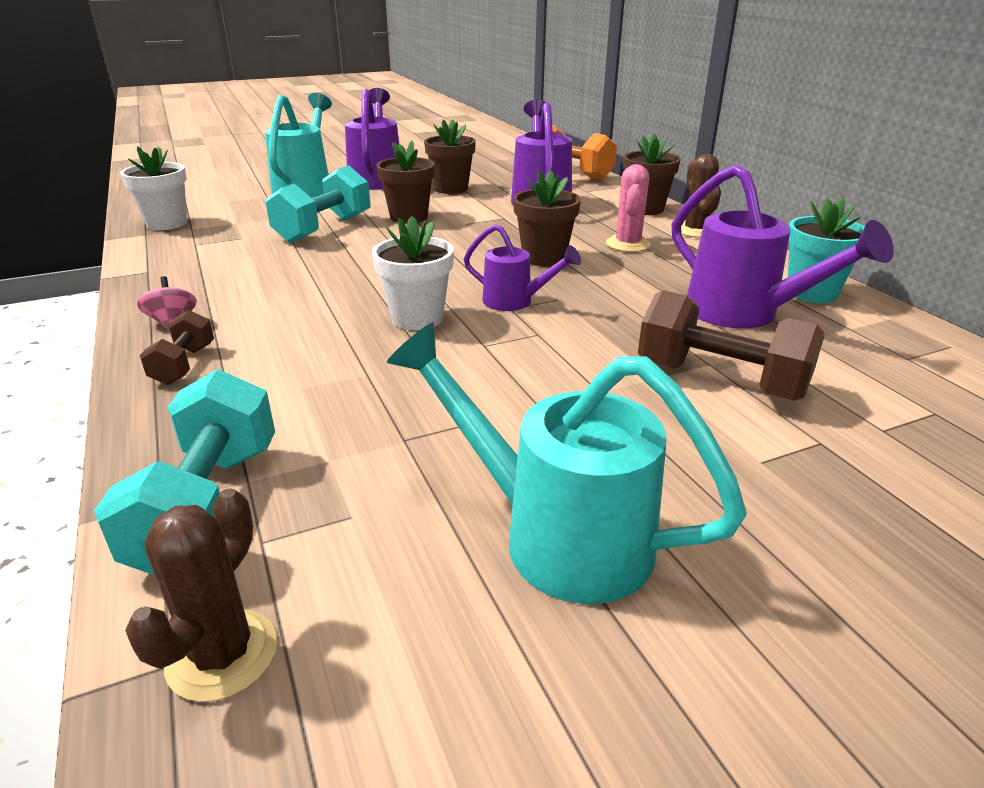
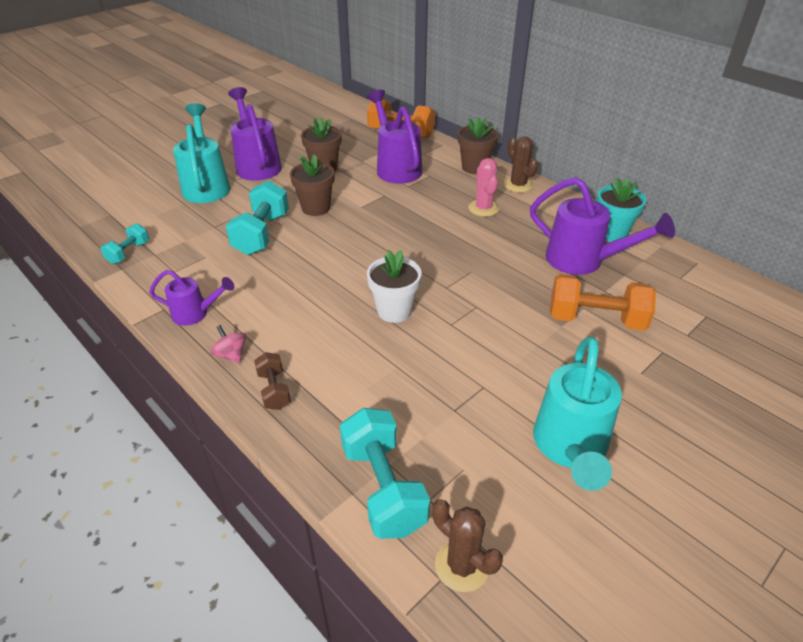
camera: 20 degrees left, 10 degrees up
(167, 224) = (129, 253): white flower pot -> turquoise dumbbell
(222, 654) = (462, 565): brown cactus -> brown cactus turned 45 degrees counterclockwise
(515, 302) = (446, 281): purple watering can -> purple watering can (196, 314)
(544, 258) = (438, 233): brown flower pot -> none
(555, 535) = (570, 448): turquoise watering can -> turquoise watering can turned 90 degrees counterclockwise
(720, 380) = (595, 319): brown dumbbell -> orange dumbbell

